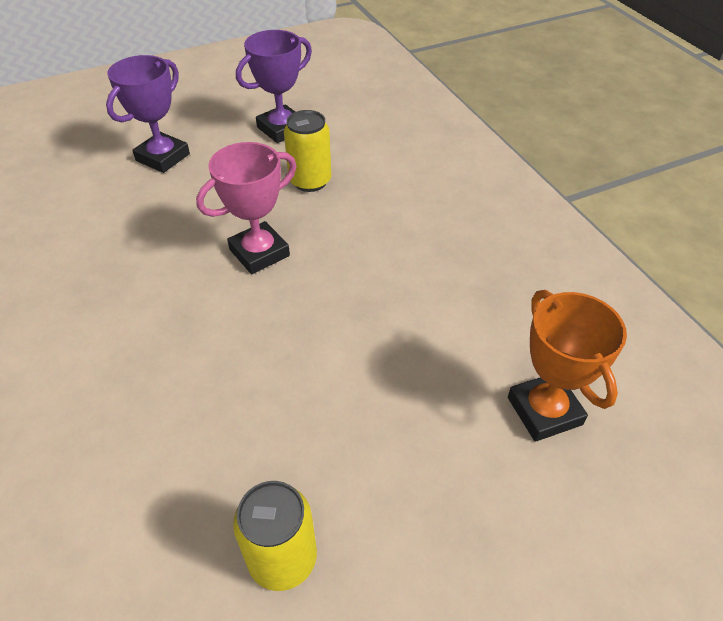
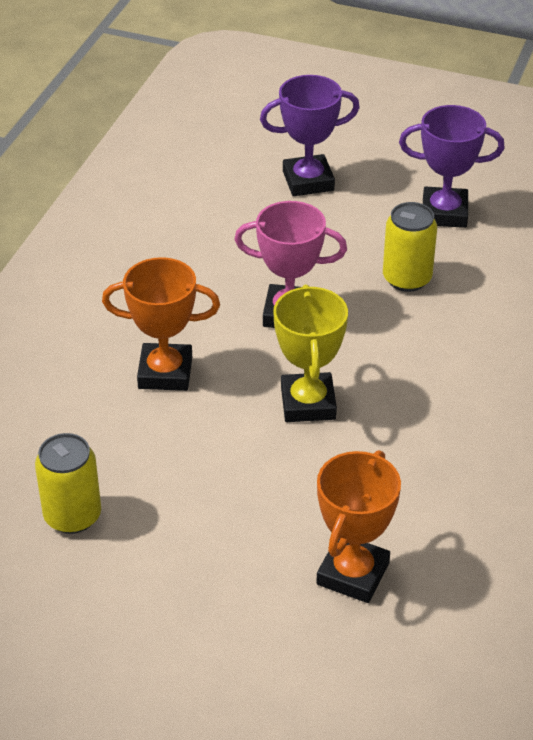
camera: 45 degrees right, 5 degrees down
(216, 362) = (165, 373): none -> orange trophy
(352, 307) = (308, 403): none -> yellow trophy

